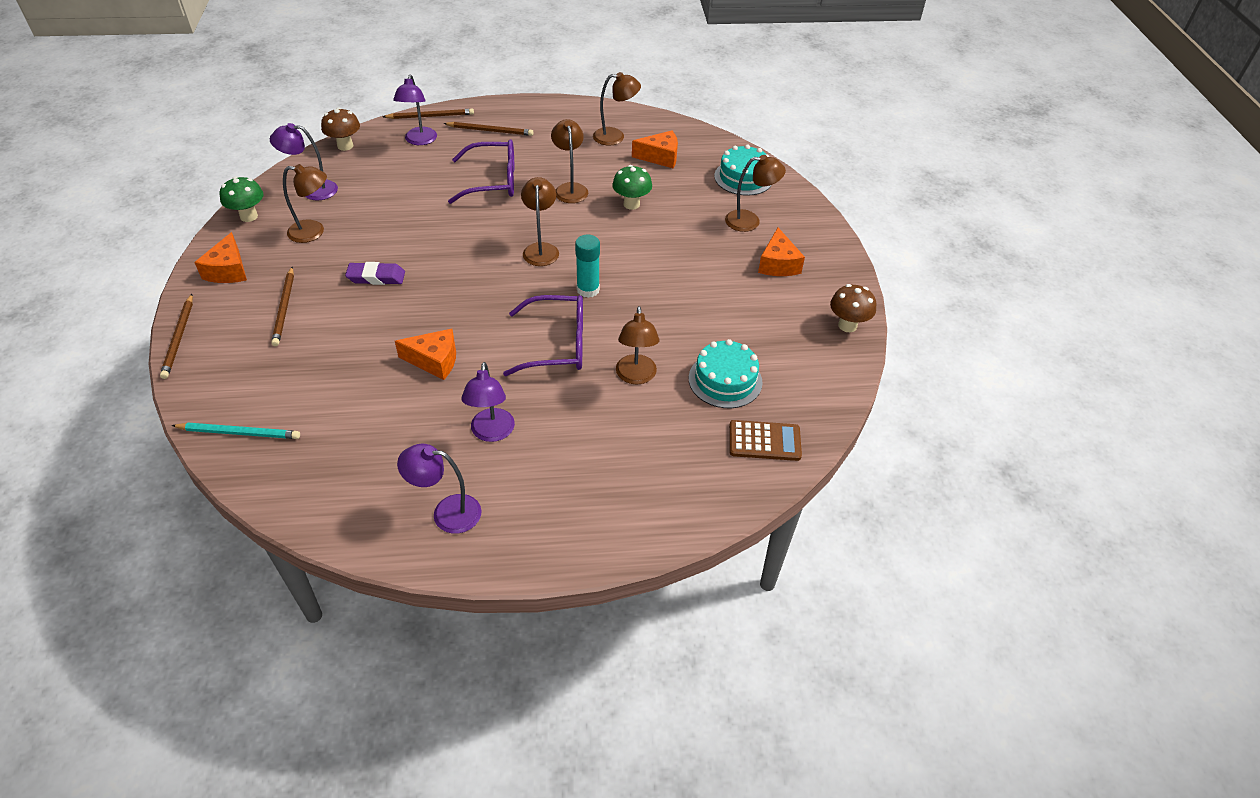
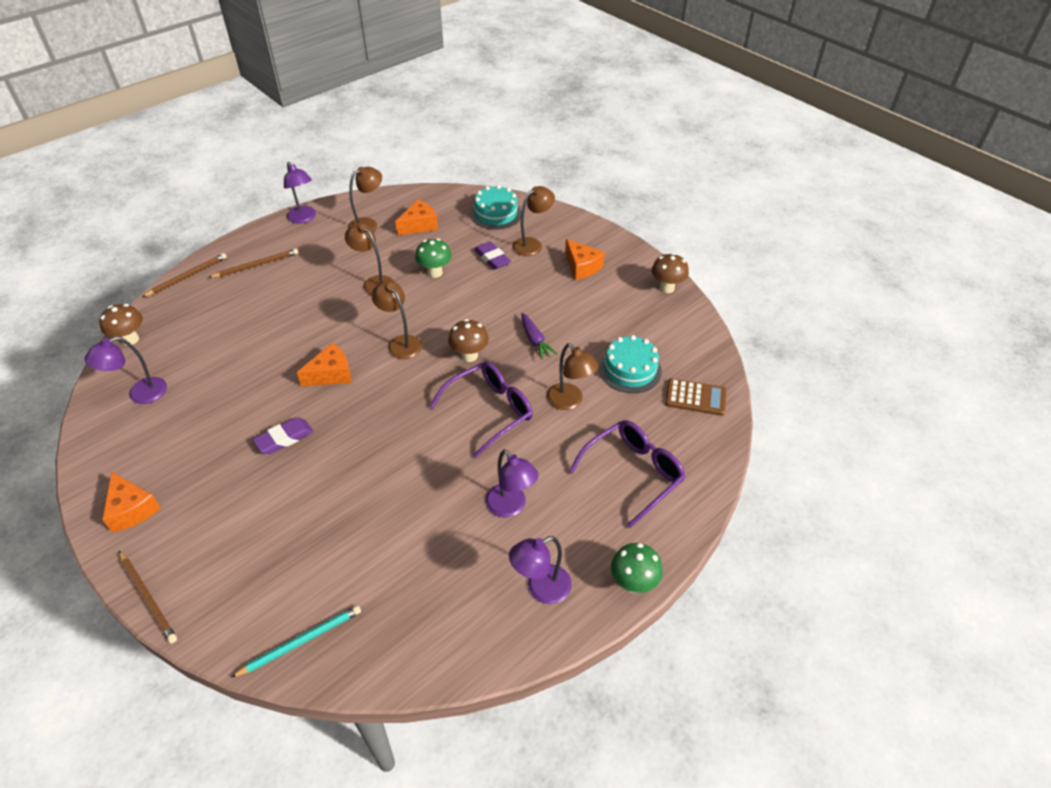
camera: 35 degrees left, 0 degrees up
(249, 216) = (99, 450): green mushroom -> green mushroom (633, 583)
(284, 308) = (226, 511): brown pencil -> none
(314, 232) = (182, 430): brown lamp -> none
(419, 141) = (199, 302): purple lamp -> purple lamp (304, 218)
(434, 360) = (407, 478): orange cheese -> orange cheese (331, 374)
(492, 181) = (303, 307): purple glasses -> purple glasses (633, 473)
(588, 290) = (469, 355): turquoise glue stick -> brown mushroom
(661, 307) = (535, 340): none -> purple carrot
(697, 216) = (492, 258): none -> purple eraser
(764, 441) = (695, 397): brown calculator -> brown calculator turned 45 degrees clockwise

